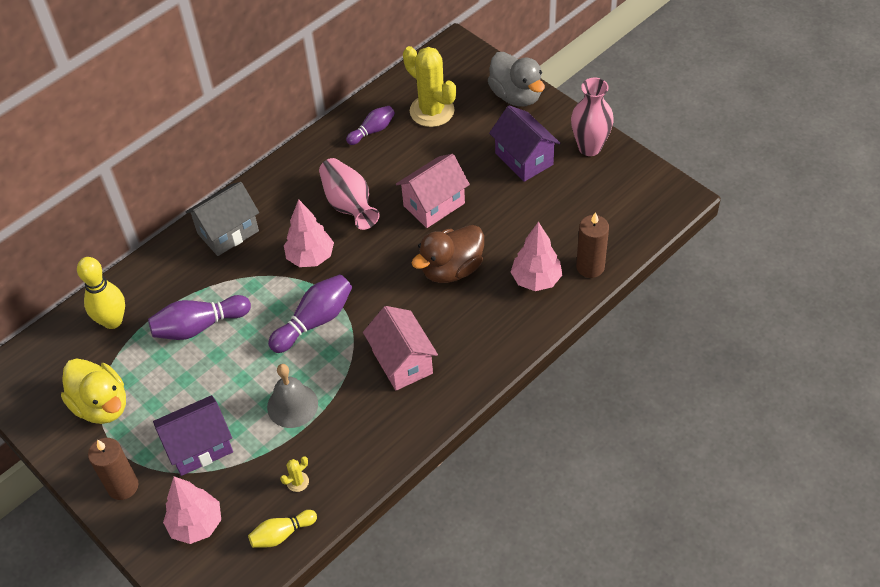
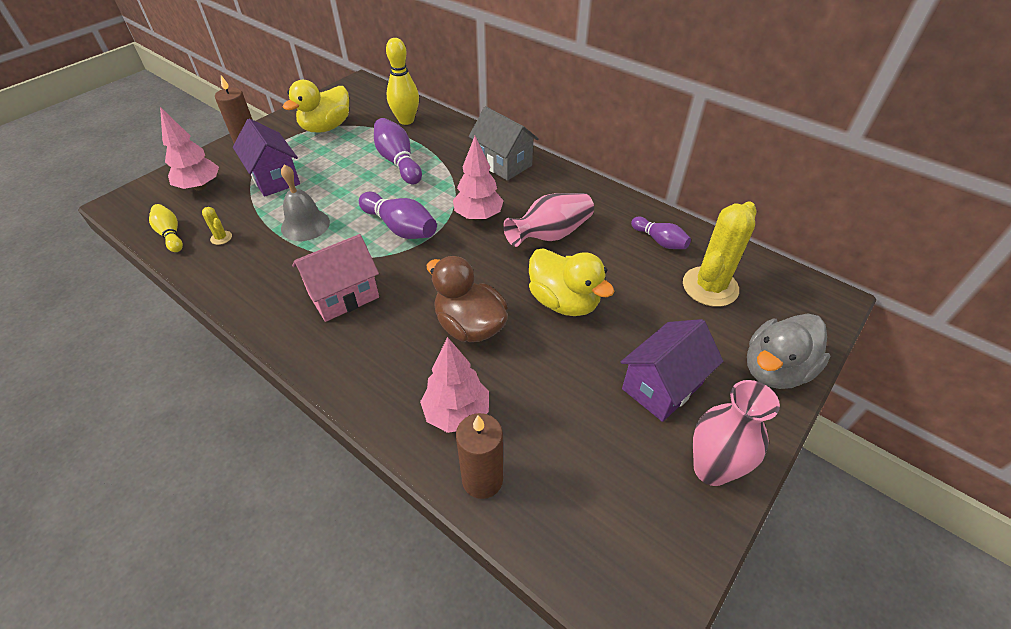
camera: 80 degrees right, 5 degrees down
(434, 204) = (564, 302): pink house -> yellow duck

